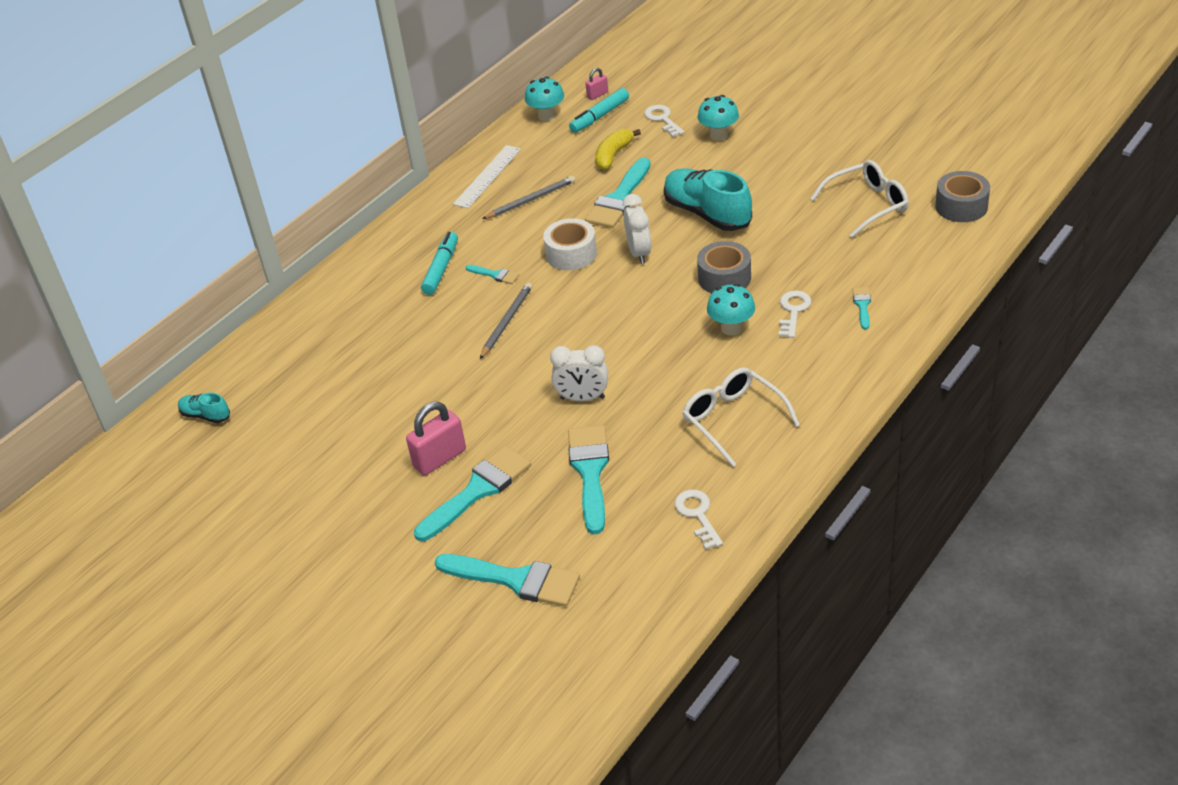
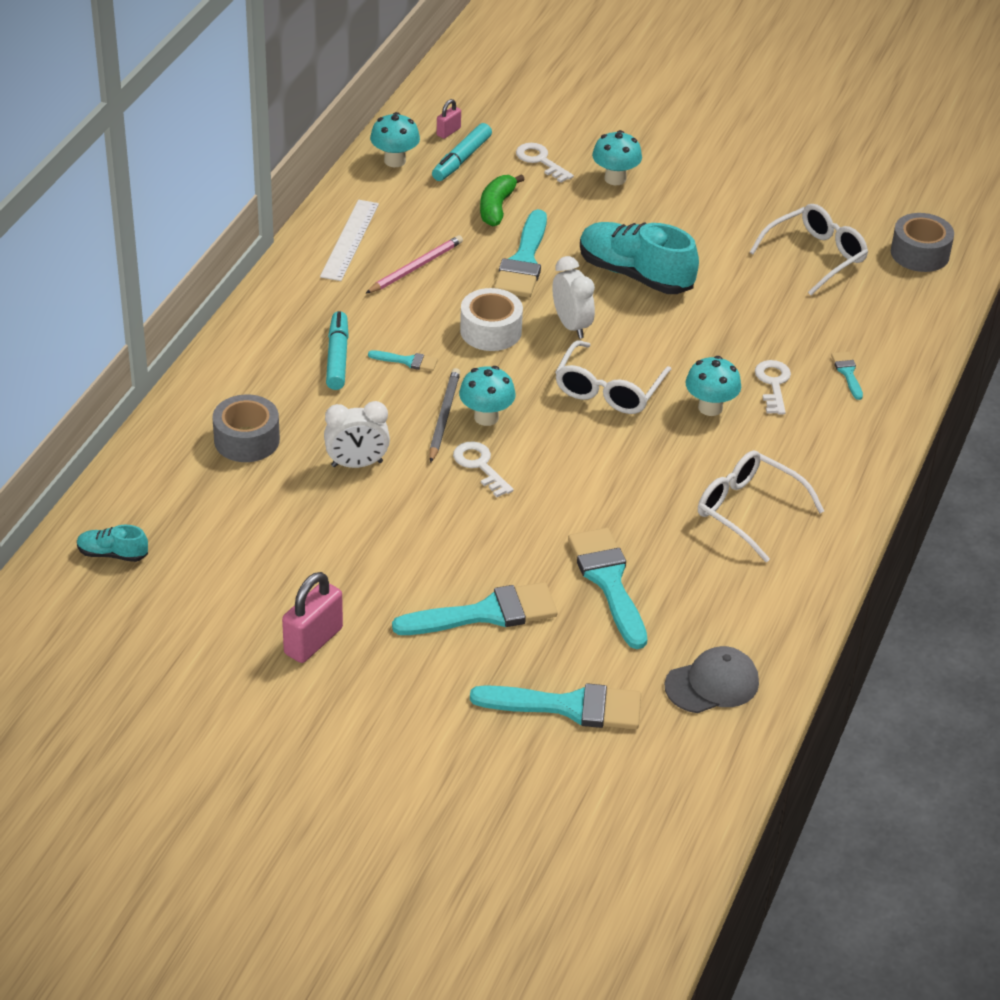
camera: 20 degrees left, 0 degrees up
(440, 458) = (426, 581): pink padlock -> pink padlock (313, 641)
(477, 491) = (486, 613): turquoise brush -> turquoise brush turned 45 degrees clockwise
(530, 200) = (415, 267): grey pencil -> pink pencil
(540, 324) = (486, 417): none -> turquoise mushroom
(582, 398) = (568, 499): white clock -> white clock (357, 464)
(613, 155) = (496, 208): yellow banana -> green banana
(647, 572) = (712, 684): none -> grey cap
(650, 308) = (608, 390): none -> white glasses
(698, 515) = (745, 618): white key -> white key (480, 466)
(724, 278) = (682, 350): grey tape -> grey tape (247, 440)

